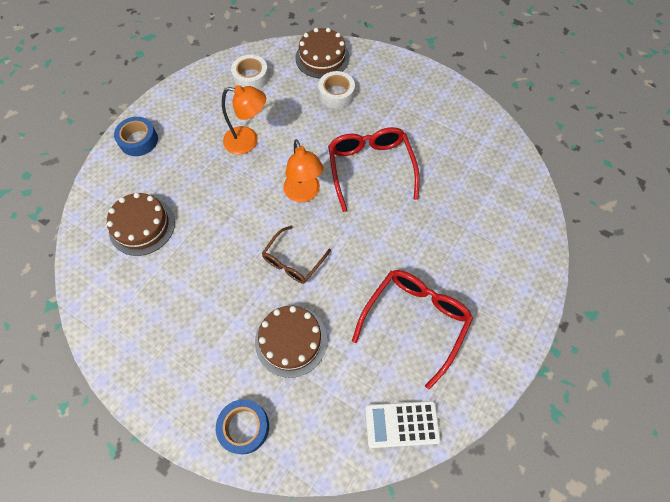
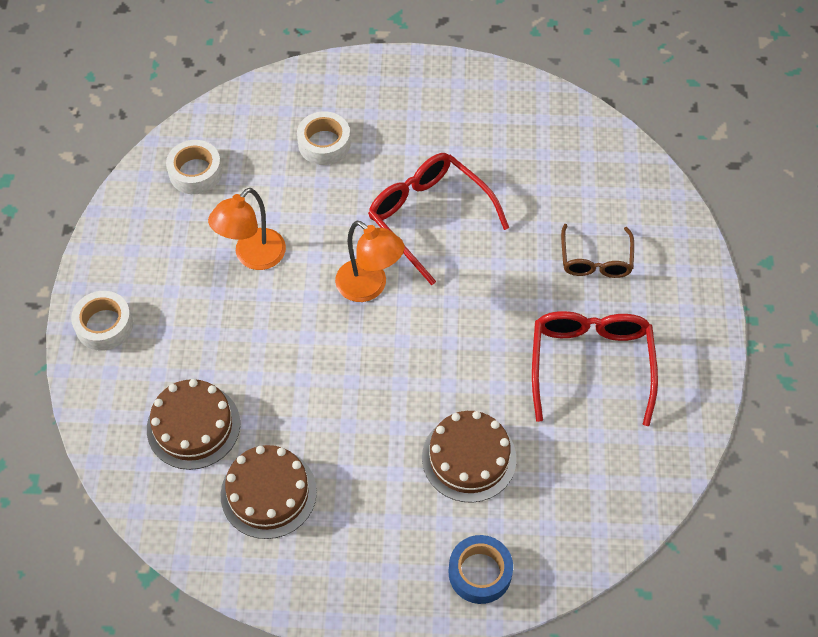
camera: 30 degrees left, 5 degrees down
(138, 140) = (104, 325): blue tape -> white tape
(248, 141) = (253, 257): orange lamp -> orange lamp turned 150 degrees clockwise
(293, 261) = (410, 371): brown glasses -> brown glasses (595, 260)
(322, 58) = (272, 103): brown cake -> brown cake (268, 493)
(402, 424) = (642, 476): white calculator -> none

